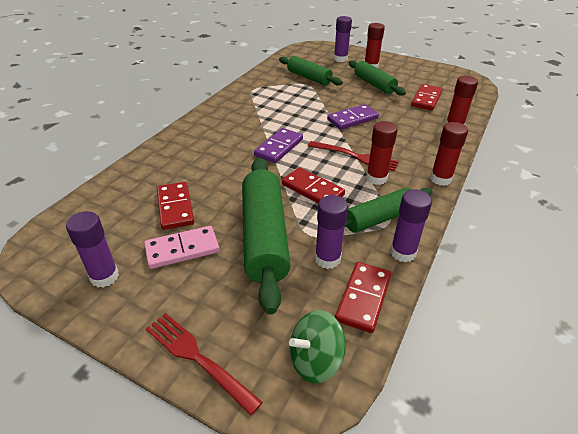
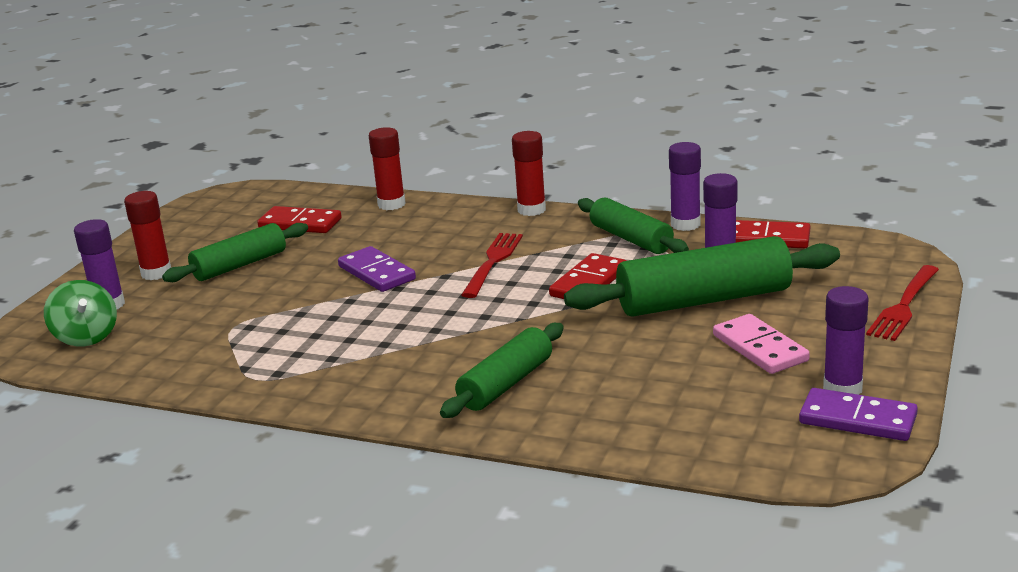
camera: 95 degrees left, 15 degrees down
(175, 207) = (678, 373): red domino -> none
(279, 147) = (483, 320): purple domino -> purple domino (857, 419)
(309, 78) = (203, 327): green rolling pin -> green rolling pin (506, 384)
(315, 360) = (859, 253): green spinning top -> green spinning top (86, 337)
(376, 178) = (544, 246): red glue stick -> none

